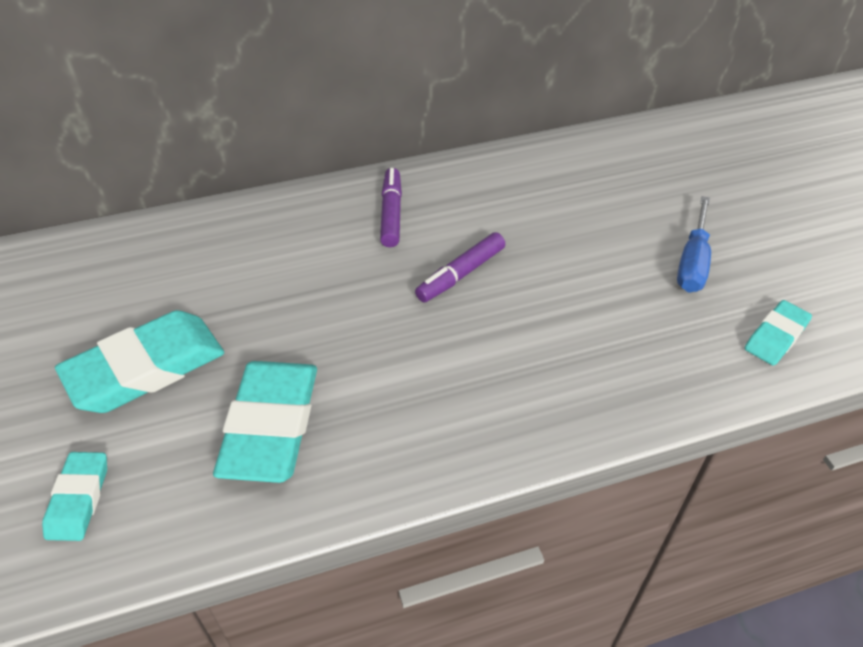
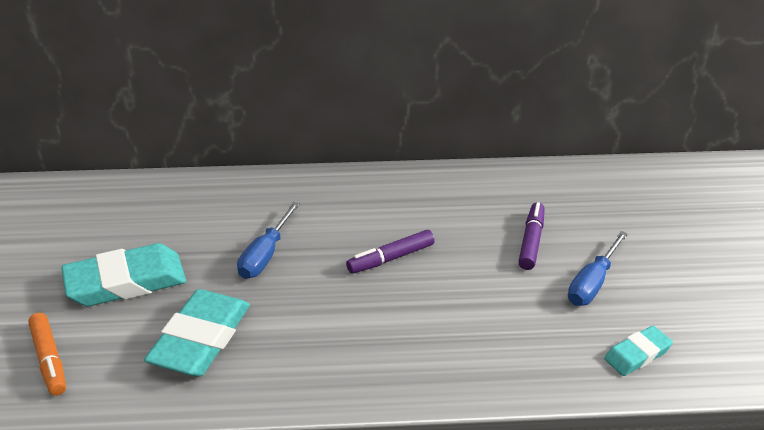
camera: 15 degrees right, 10 degrees down
(78, 499) = (49, 360): turquoise eraser -> orange marker
(311, 298) = (265, 255): none -> blue screwdriver
(391, 213) = (354, 202): purple marker -> purple marker (531, 241)

